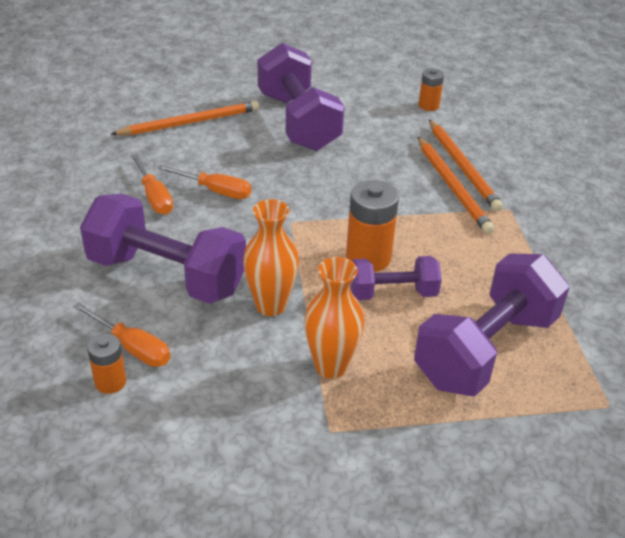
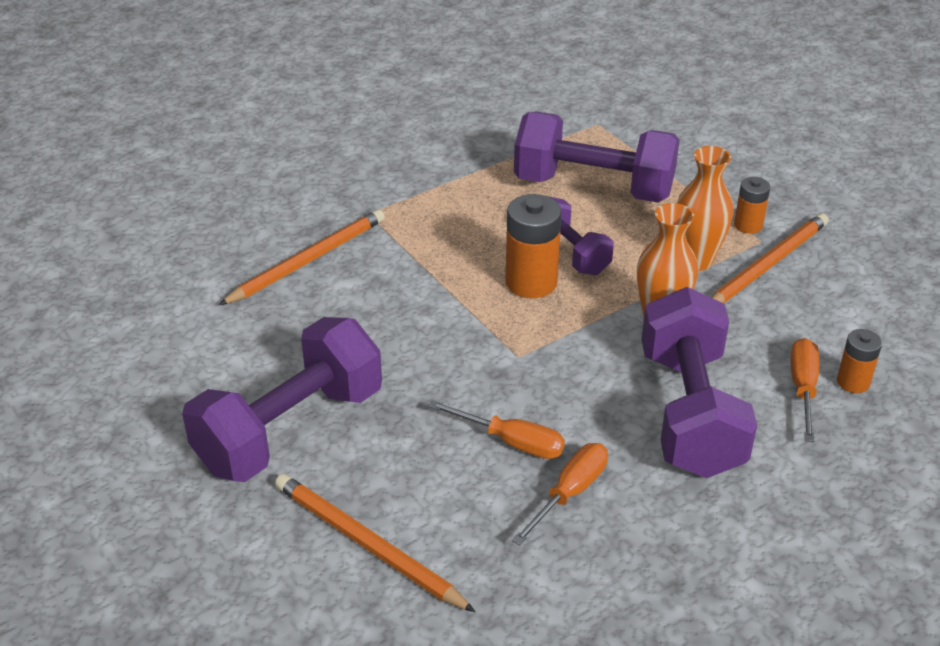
camera: 115 degrees left, 0 degrees up
(215, 191) = (512, 442): orange screwdriver -> orange screwdriver turned 120 degrees clockwise
(428, 105) = (168, 322): orange battery -> orange battery (748, 225)
(452, 187) = (355, 259): orange pencil -> orange pencil (767, 265)

